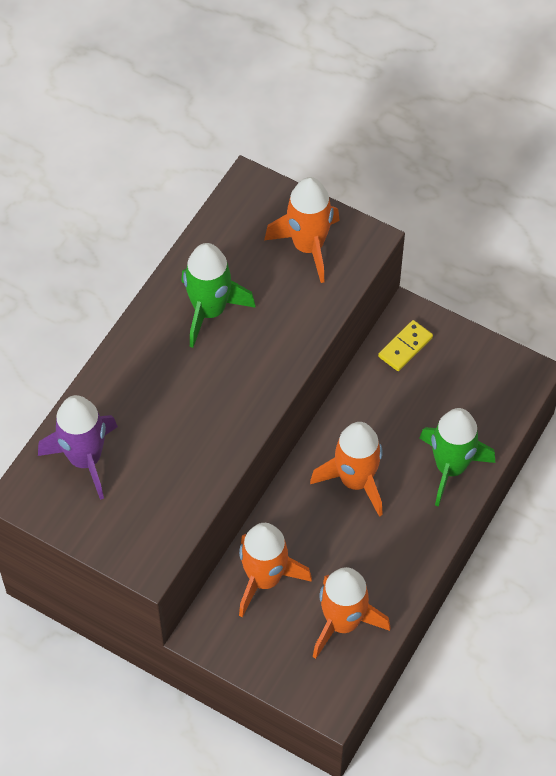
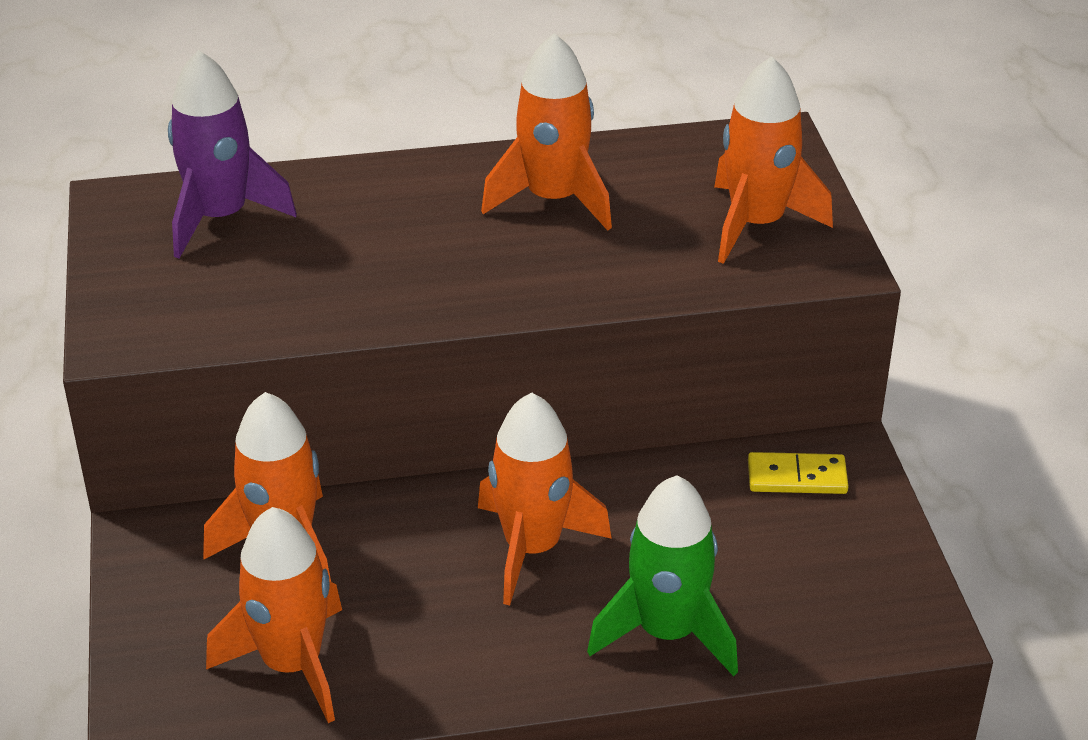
camera: 50 degrees right, 20 degrees down
(209, 311) = (553, 199): green rocket -> orange rocket

